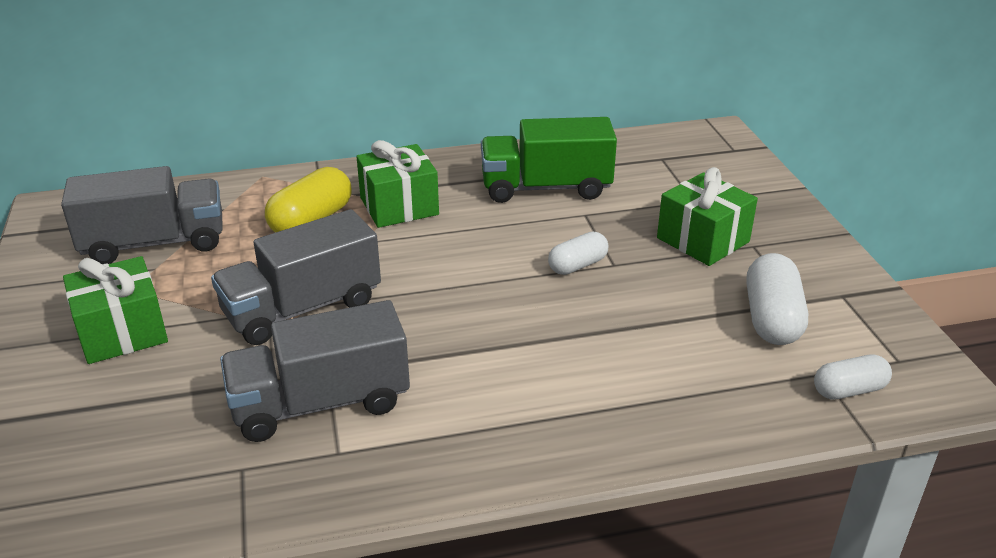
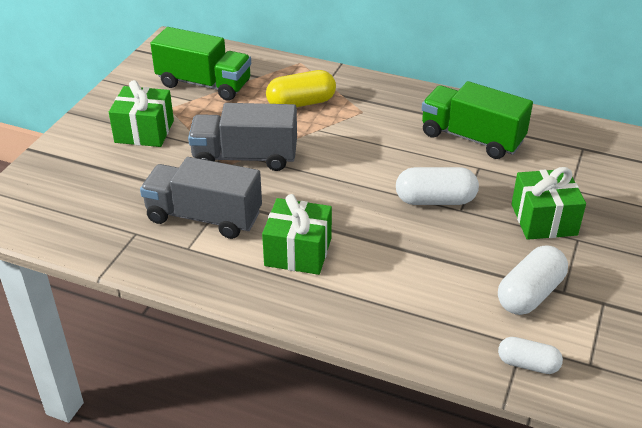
camera: 35 degrees right, 5 degrees up
(154, 243) = (204, 84): grey truck -> green truck
(399, 206) = (362, 114): green gift -> green gift (298, 252)
(577, 265) = (435, 200): white capsule -> white capsule, size x1.58

